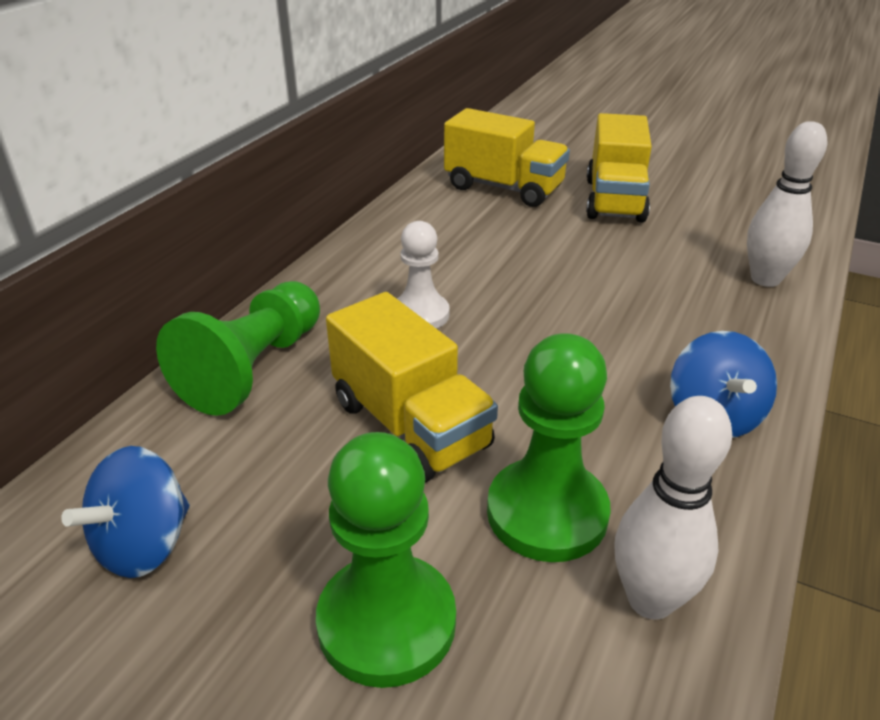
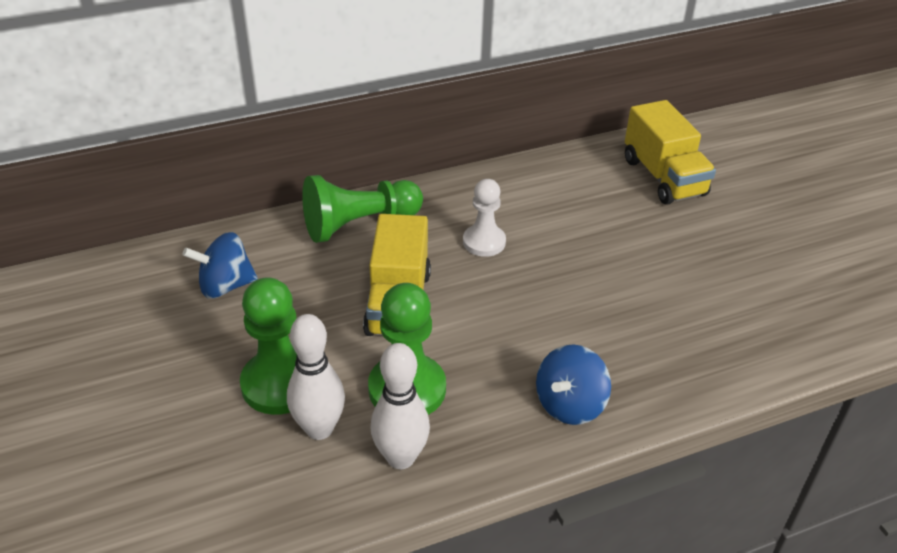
camera: 40 degrees right, 5 degrees up
(614, 200) = (736, 229): yellow truck -> none
(765, 279) = (756, 349): white bowling pin -> white bowling pin (319, 429)

